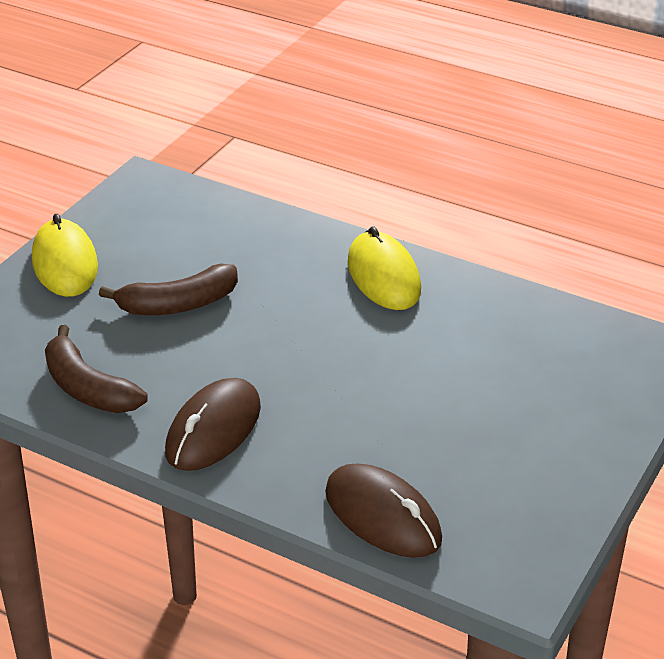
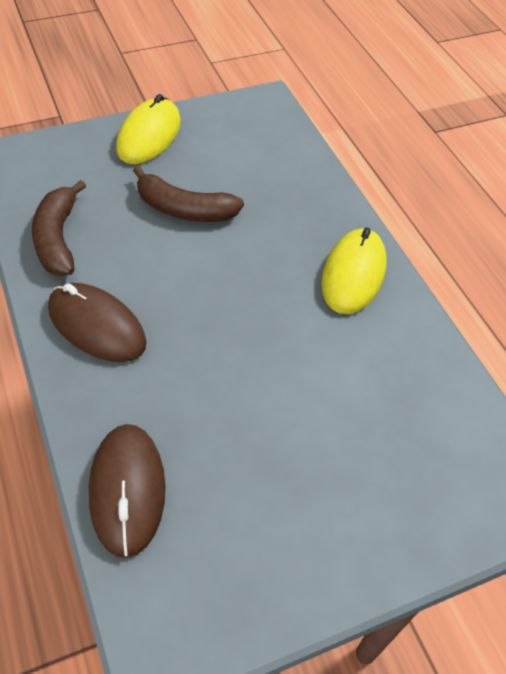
camera: 35 degrees right, 15 degrees up
(213, 429) = (97, 326): brown mouse -> brown mouse turned 60 degrees clockwise

